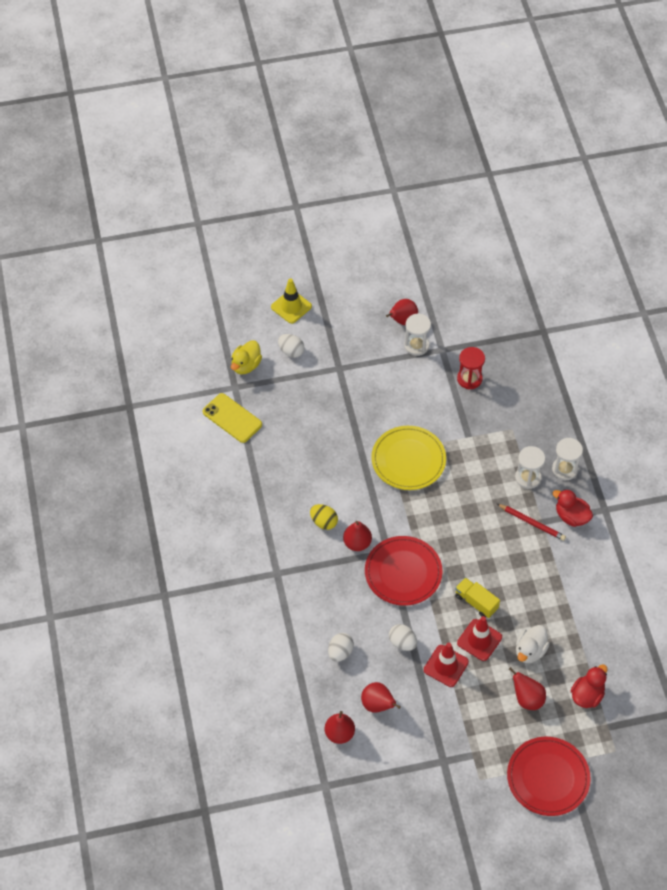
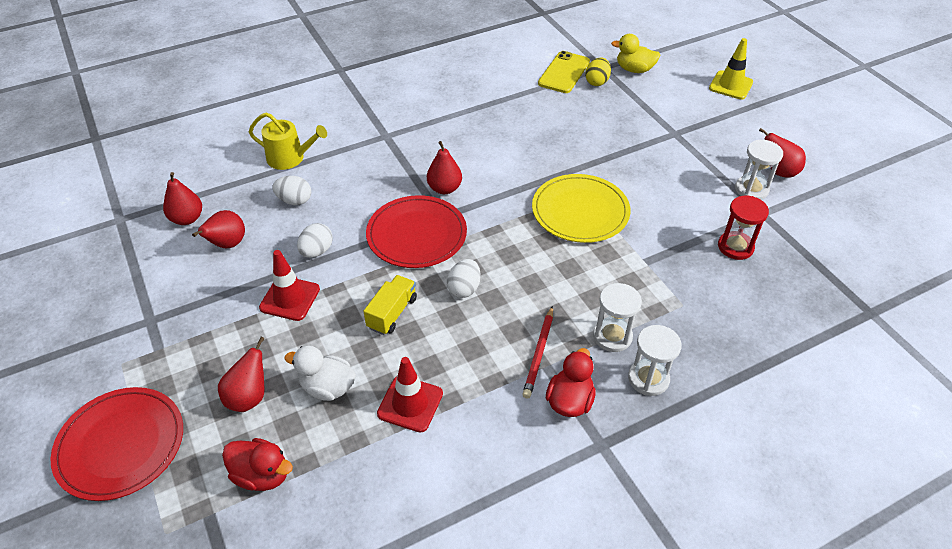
camera: 75 degrees right, 10 degrees down
(284, 650) = (290, 158): none -> yellow watering can
(291, 351) = (673, 95): white egg -> white egg (464, 288)
(324, 522) = (463, 158): yellow egg -> yellow egg (597, 82)
(479, 640) = (334, 326): red traffic cone -> red traffic cone (410, 404)

